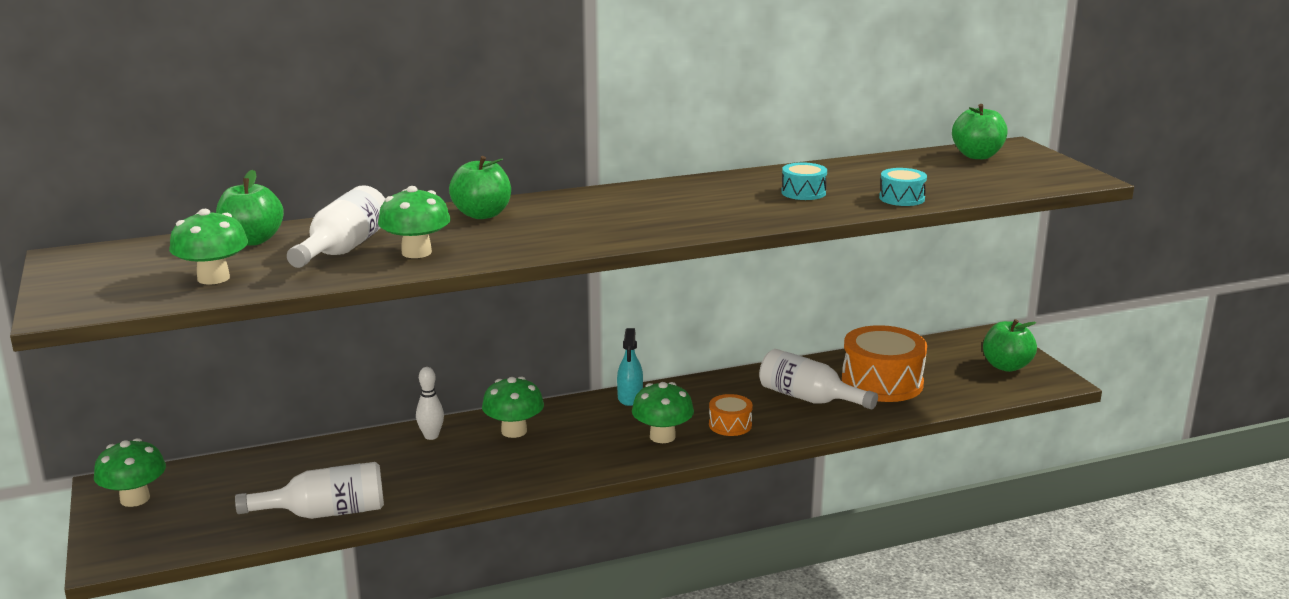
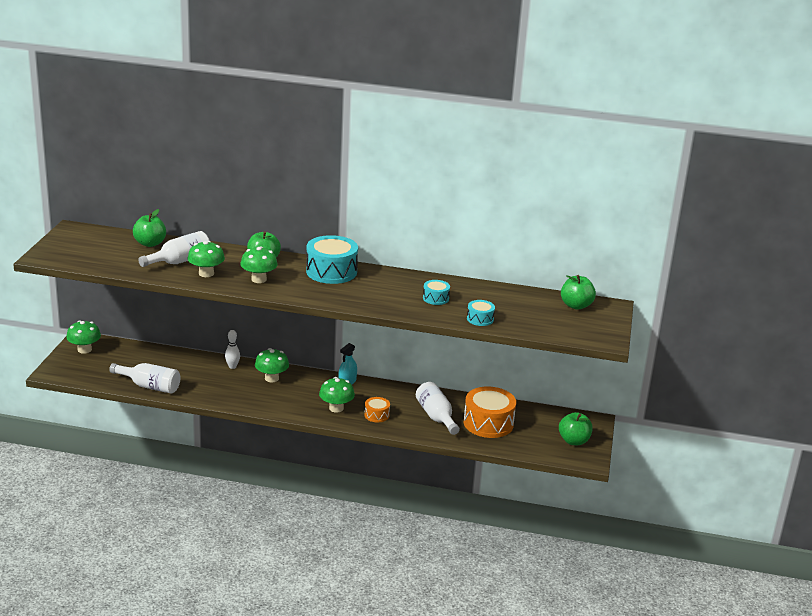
camera: 30 degrees right, 5 degrees up
(213, 278) = (112, 260): green mushroom -> green mushroom (259, 279)
(607, 201) = (331, 272): none -> turquoise drum

